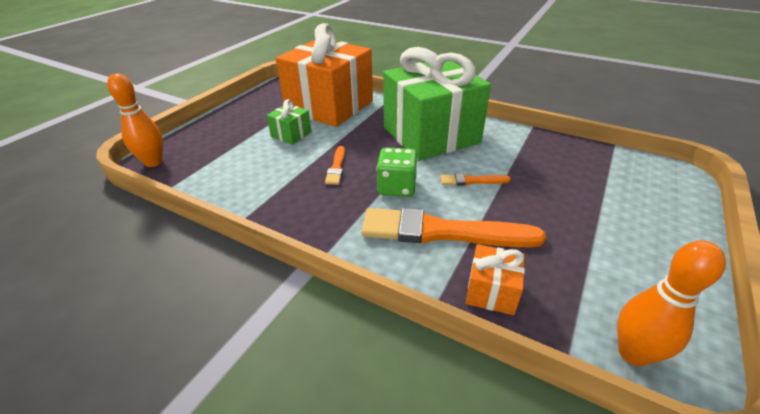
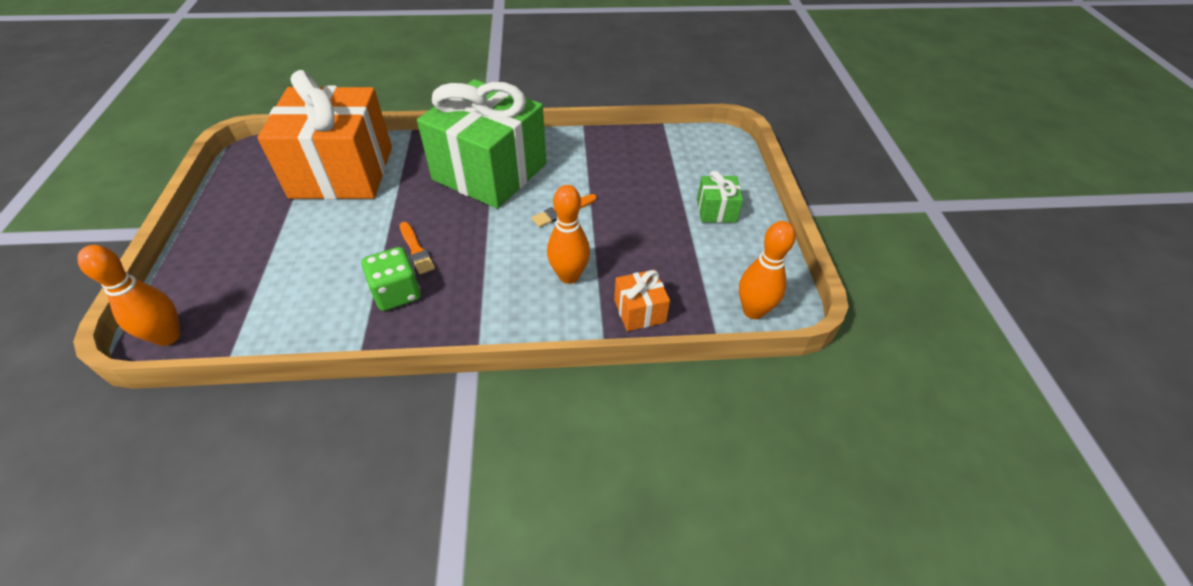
camera: 35 degrees left, 10 degrees up
(291, 134) = (326, 228): green gift -> green gift (716, 210)
(396, 187) = (496, 247): green dice -> green dice (397, 293)
(442, 232) = (569, 276): orange brush -> orange bowling pin

